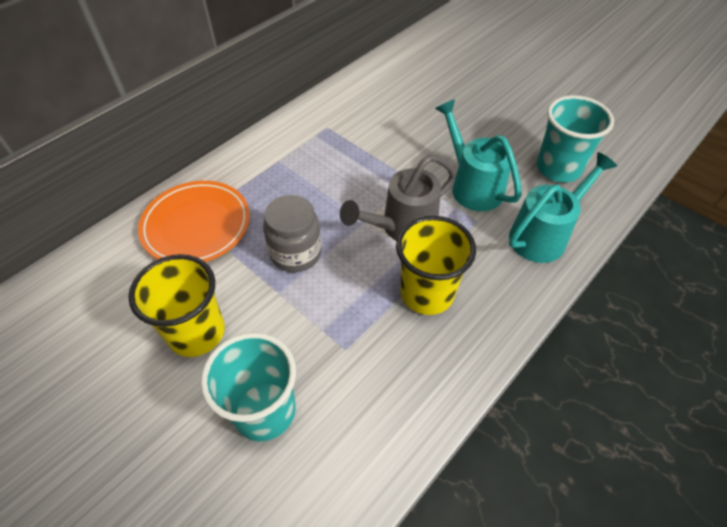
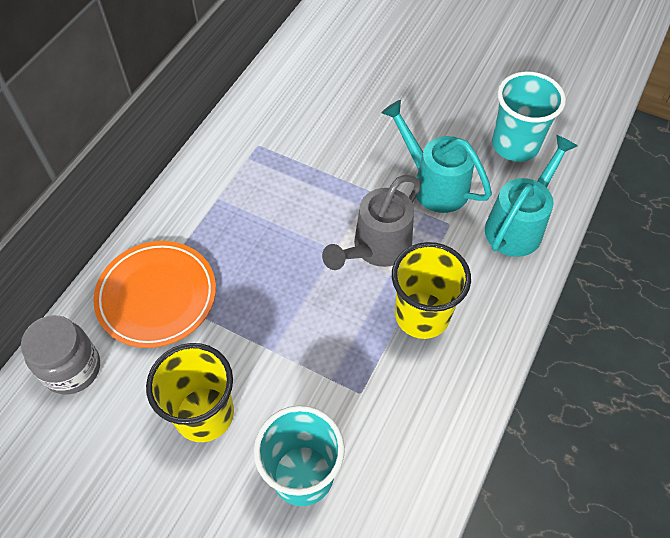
camera: 15 degrees left, 5 degrees up
(296, 253) = (276, 303): grey jar -> grey jar (72, 369)

